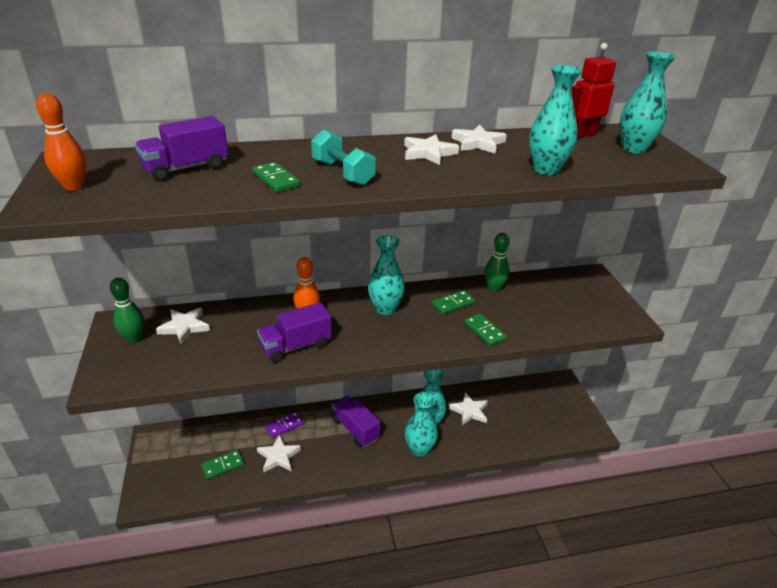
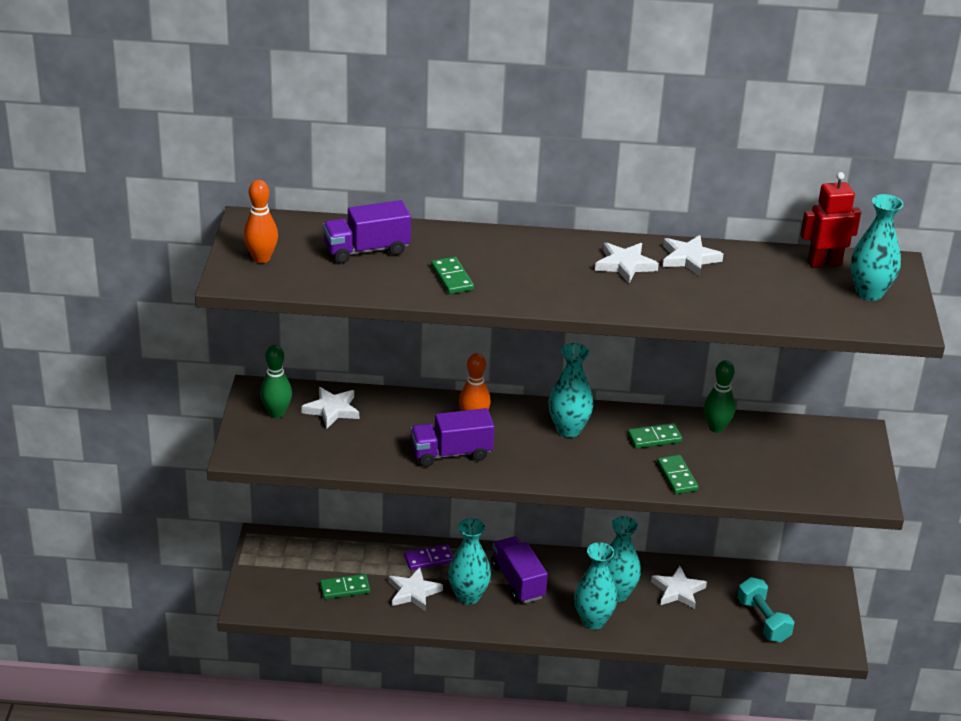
camera: 15 degrees right, 0 degrees up
(342, 173) = (521, 279): turquoise dumbbell -> turquoise dumbbell (763, 620)
(546, 169) = (742, 307): turquoise vase -> turquoise vase (468, 596)

